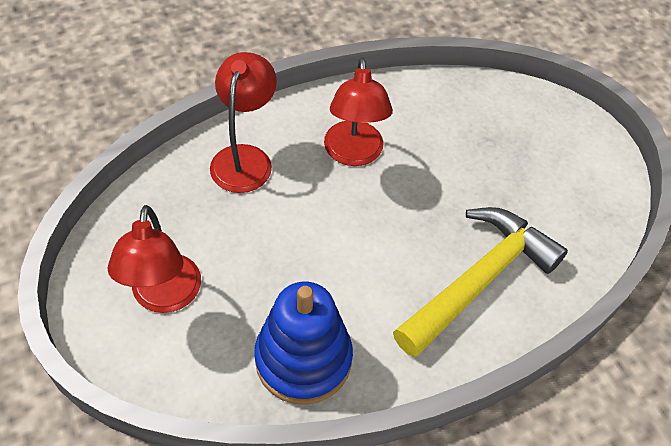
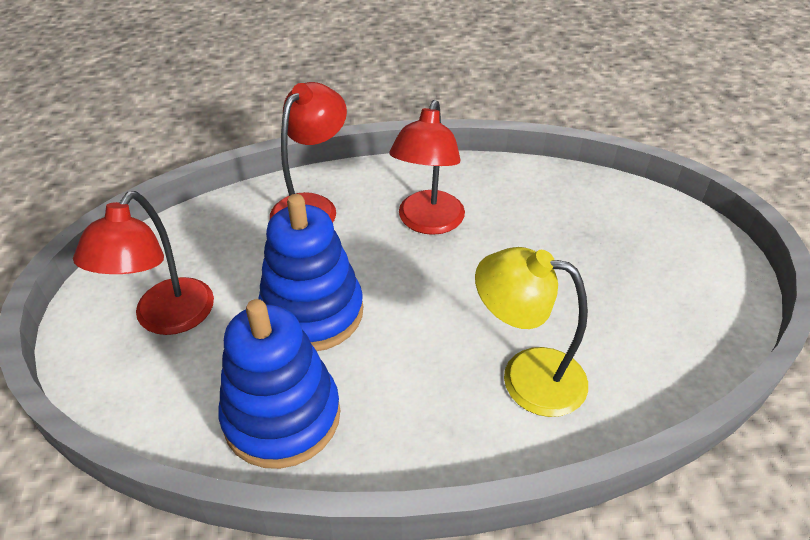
camera: 20 degrees right, 10 degrees down
(289, 262) = (312, 312): none -> blue stacking toy
(479, 279) = (526, 376): yellow hammer -> yellow lamp

